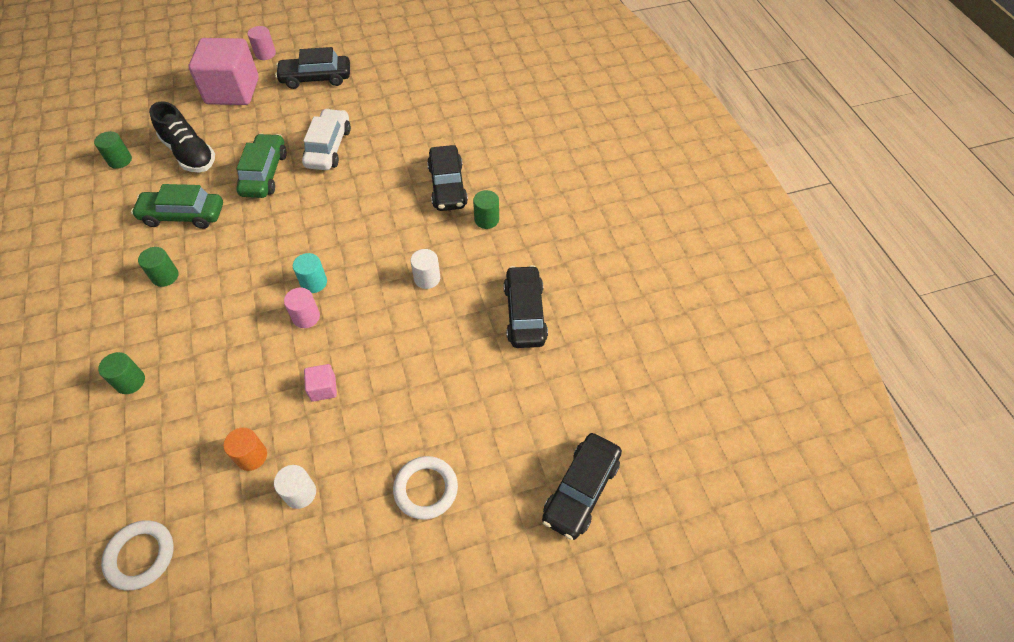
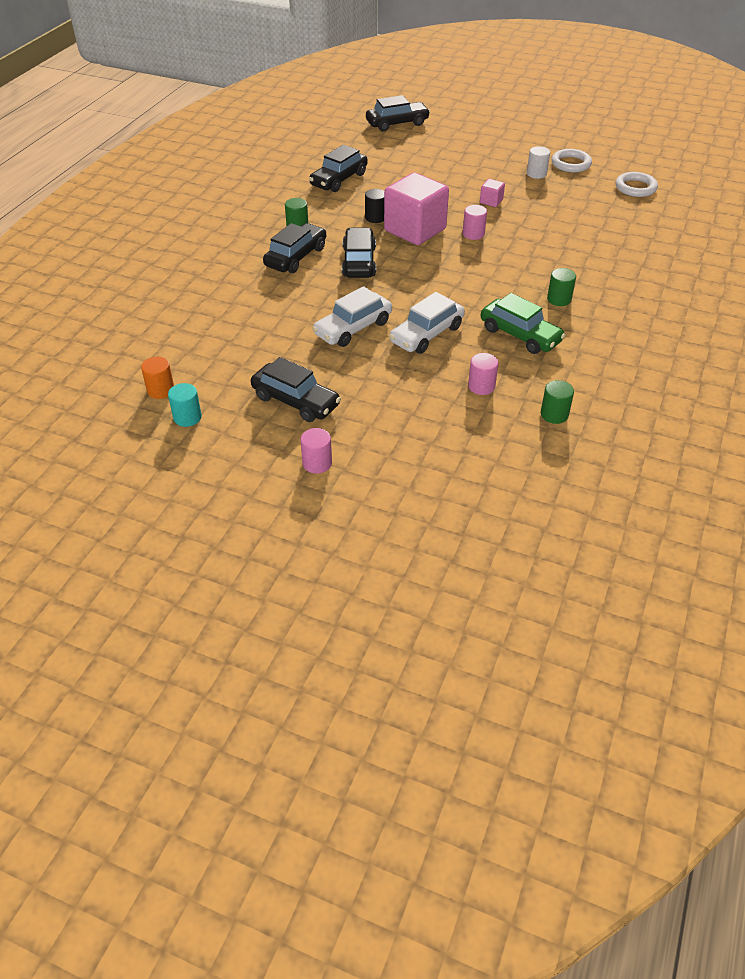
camera: 140 degrees left, 10 degrees down
(130, 381) = (613, 253): green cylinder -> none
(189, 153) = (481, 386): black shoe -> pink cylinder
(232, 91) = (391, 433): pink cube -> pink cube (415, 230)
(251, 456) = (554, 195): orange cylinder -> orange cylinder (161, 390)
(264, 173) = (427, 334): green car -> white car
(314, 282) = (452, 248): turquoise cylinder -> turquoise cylinder (187, 417)
(387, 212) = (359, 262): none -> black car
(426, 489) = (470, 151): white ring -> white ring (571, 164)
(427, 278) = (375, 217): white cylinder -> black cylinder

